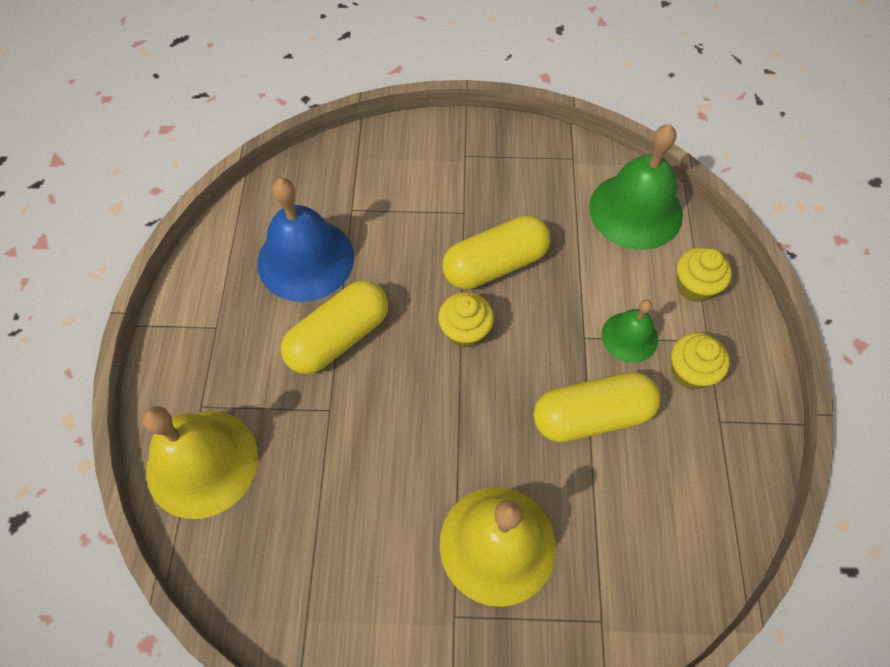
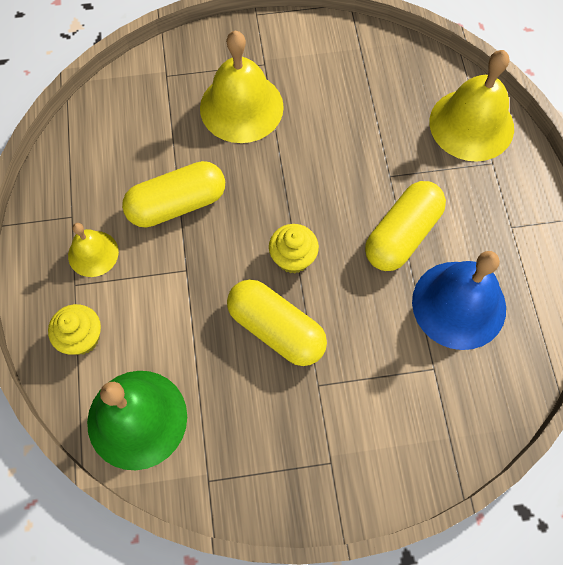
camera: 170 degrees right, 5 degrees up
(495, 265) = (276, 329): yellow capsule -> yellow capsule turned 75 degrees clockwise
(629, 337) = (145, 277): green bell -> none
(690, 372) = (93, 253): yellow cupcake -> yellow bell

